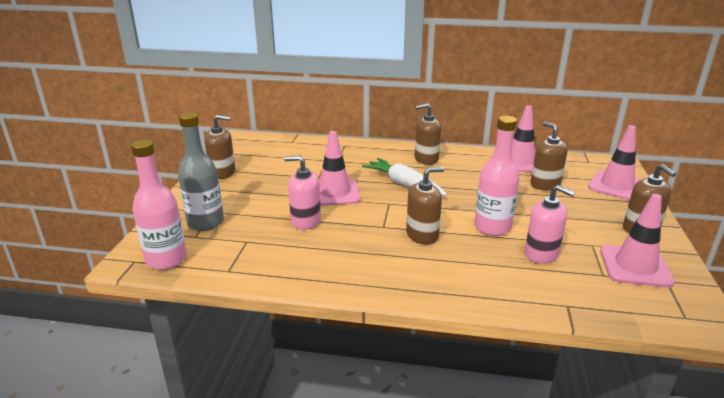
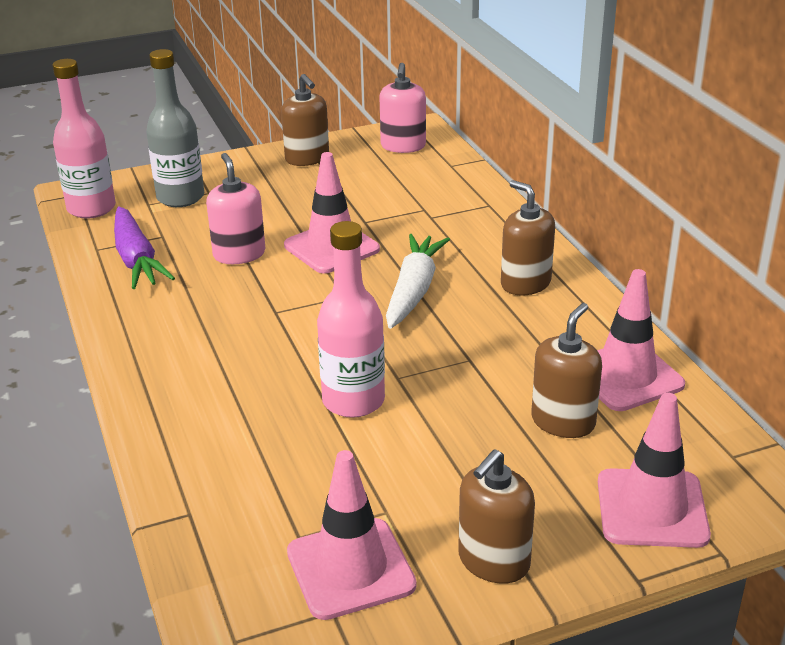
camera: 60 degrees right, 5 degrees up
(265, 258) = (137, 259): none -> purple carrot
(422, 235) = (278, 347): brown soap dispenser -> none
(541, 254) = (313, 463): pink soap dispenser -> pink soap dispenser (403, 146)

